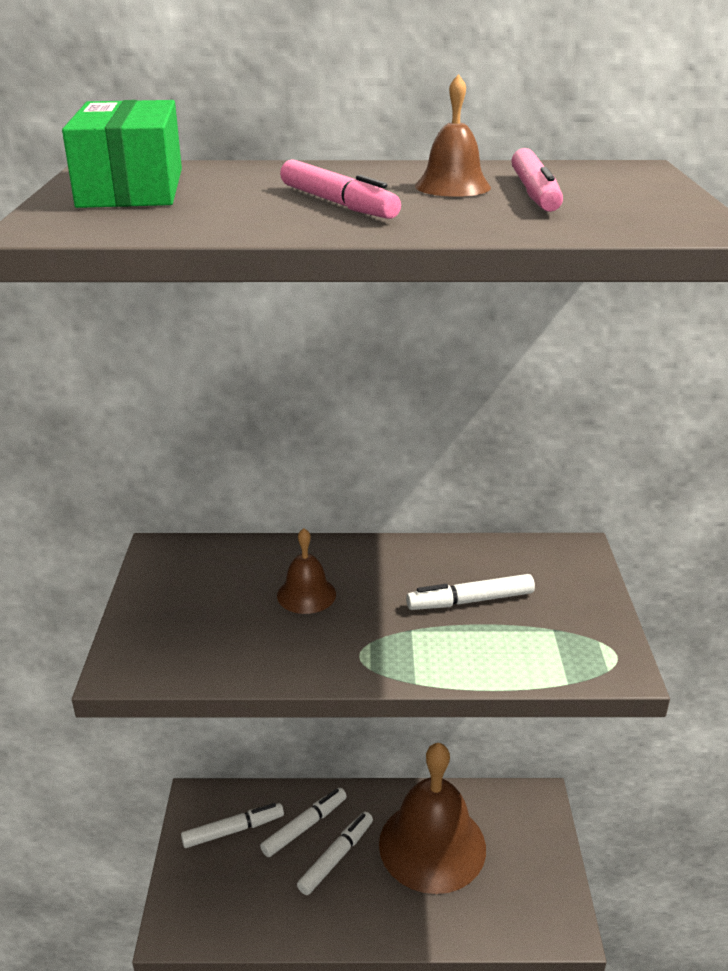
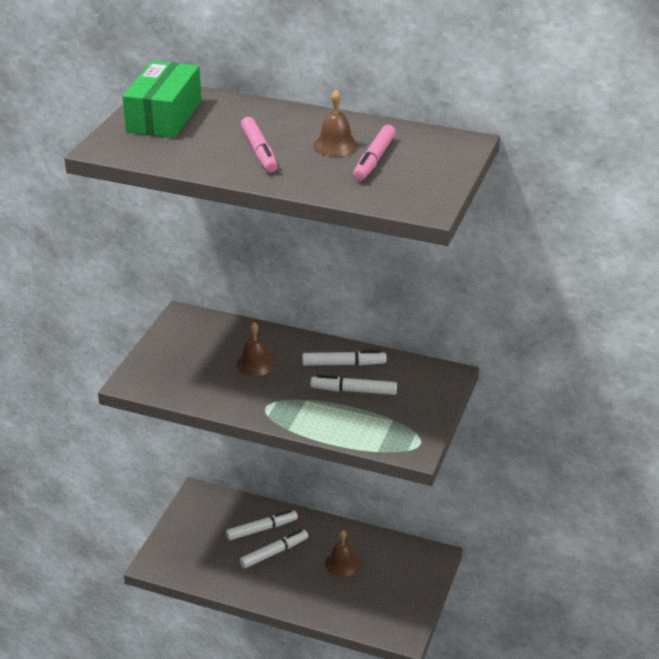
camera: 20 degrees right, 5 degrees up
(233, 830) = (213, 519): white marker -> white marker (343, 364)
(432, 845) = (342, 563): brown bell -> brown bell, size x0.45

